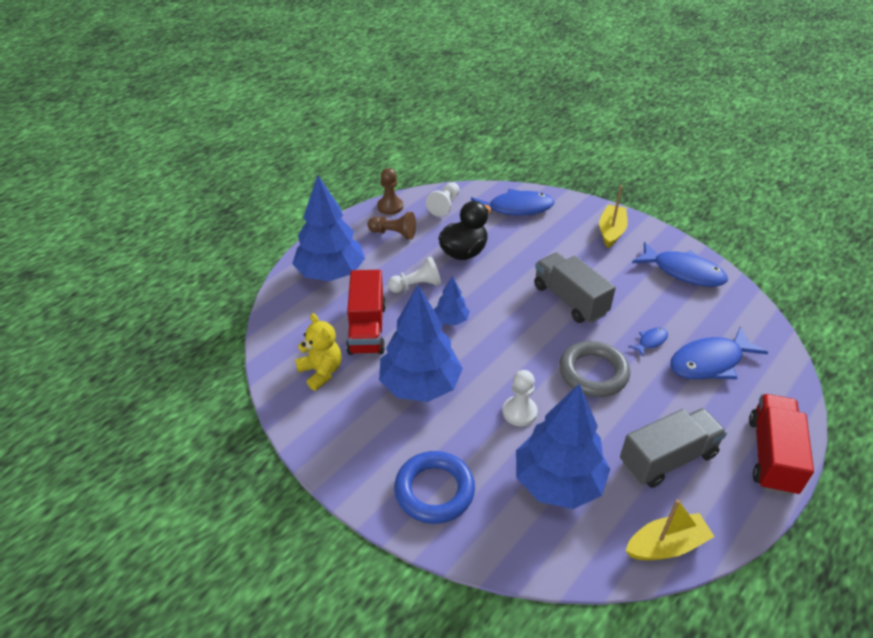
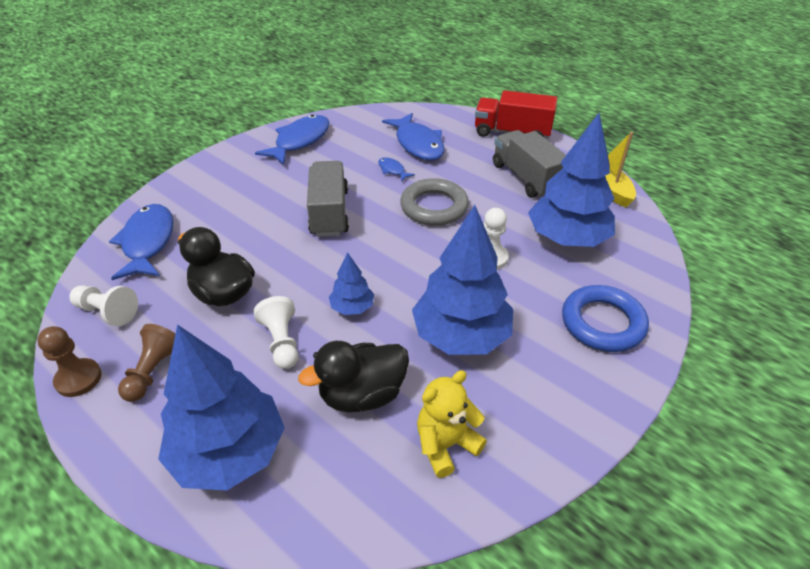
camera: 90 degrees left, 0 degrees up
(367, 329) = (362, 395): red truck -> black duck
(570, 300) = (329, 213): grey truck -> grey truck turned 120 degrees clockwise
(611, 231) = (223, 175): yellow boat -> none

